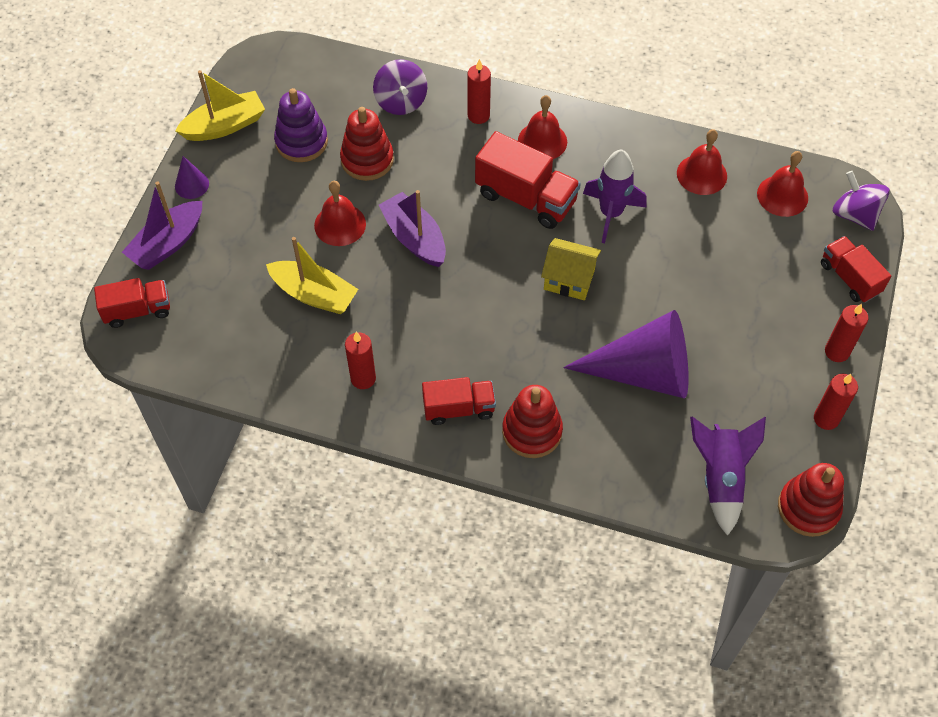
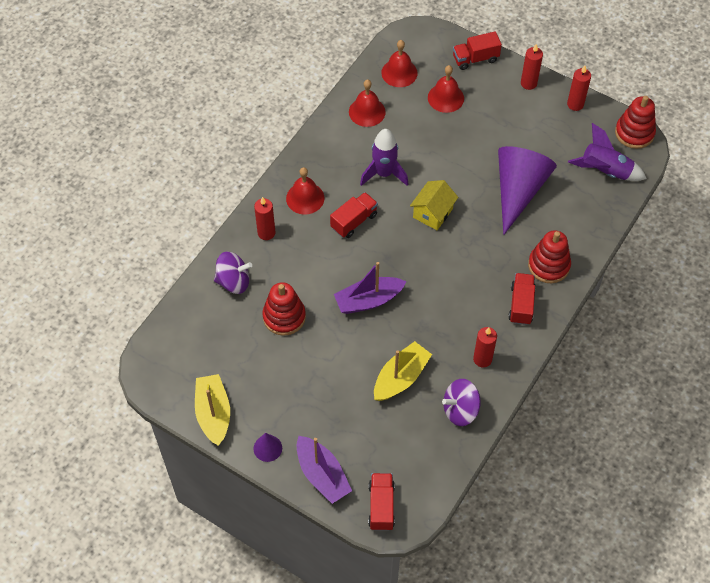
camera: 75 degrees left, 0 degrees up
(301, 142) = (250, 359): purple stacking toy -> none
(340, 224) = (341, 348): red bell -> red bell (445, 98)
(526, 198) = (354, 221): red truck -> red truck, size x0.65
(854, 214) = (426, 39): purple spinning top -> purple spinning top (460, 410)

